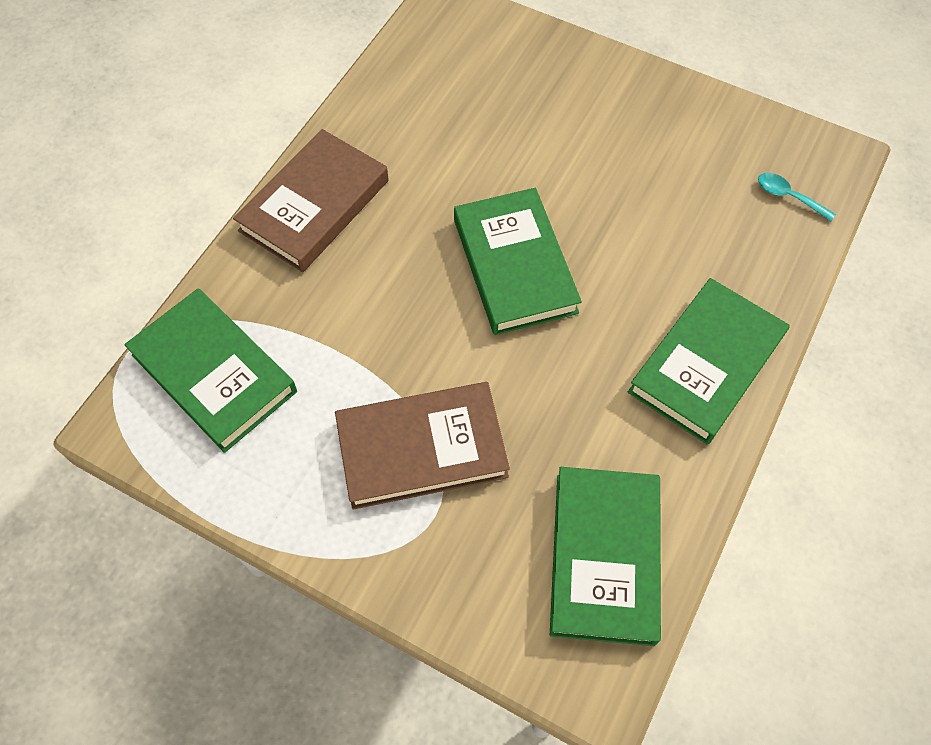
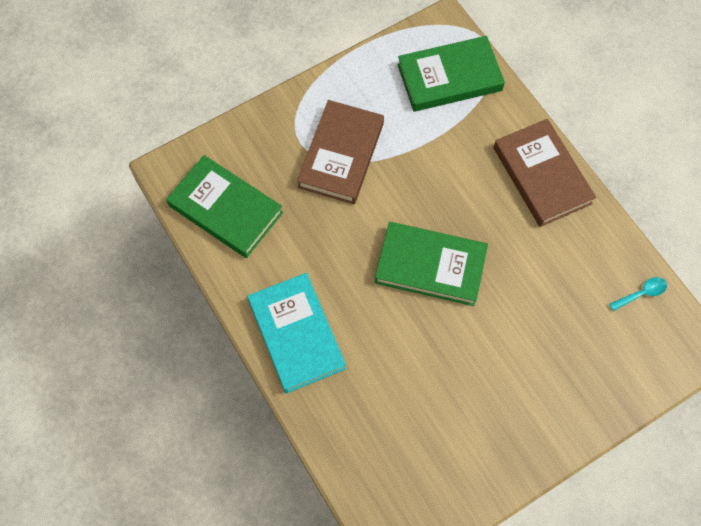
camera: 120 degrees right, 5 degrees up
(706, 364) = (296, 334): green book -> turquoise book
(788, 196) = (383, 479): turquoise spoon -> turquoise spoon (641, 293)

